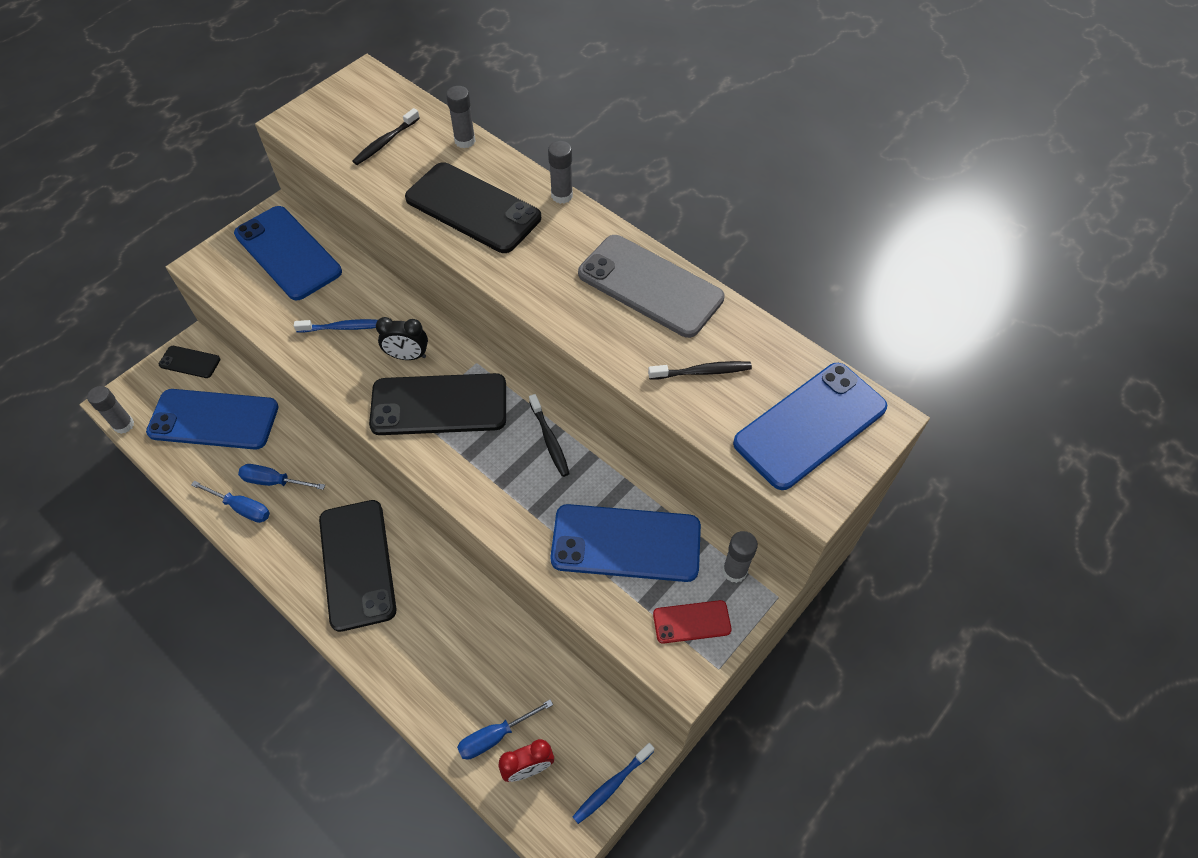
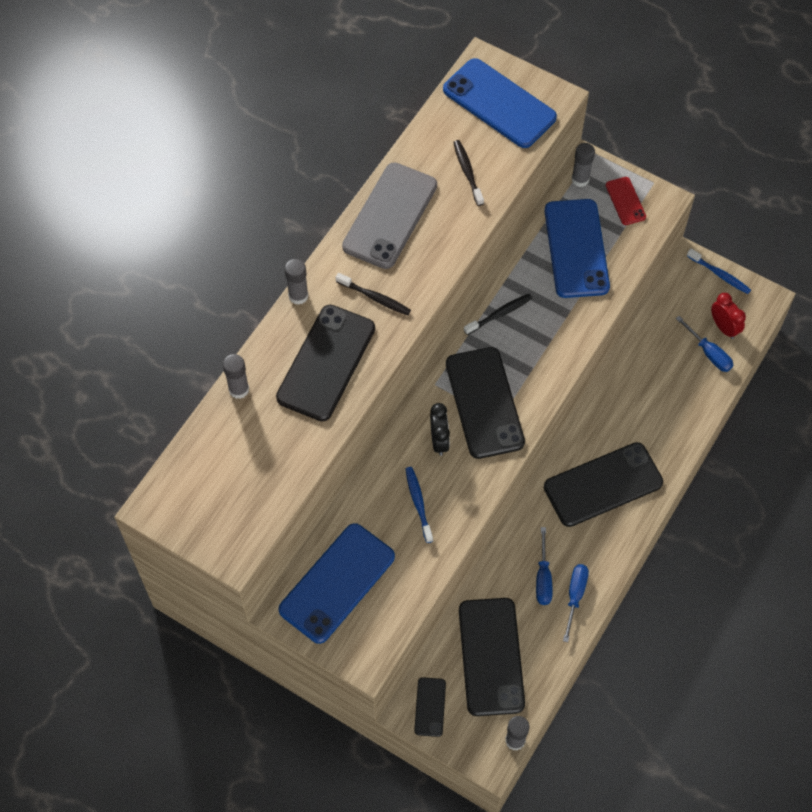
camera: 100 degrees left, 5 degrees up
(214, 419) = (491, 656): blue phone -> black phone
(385, 142) = (251, 459): black toothbrush -> black toothbrush (375, 298)

